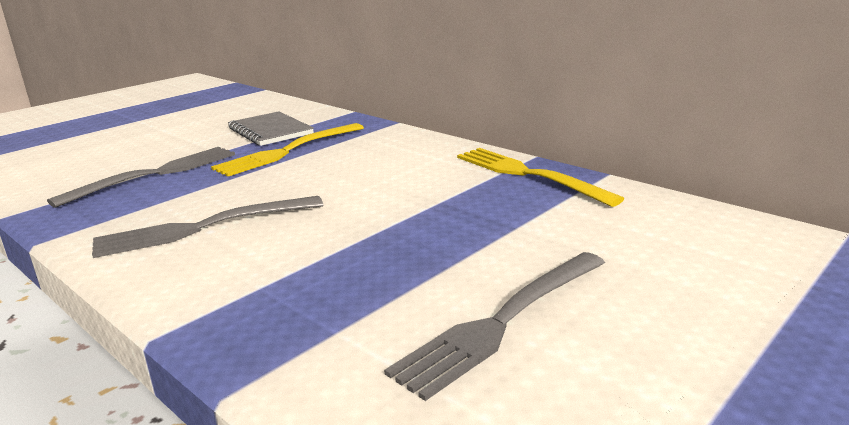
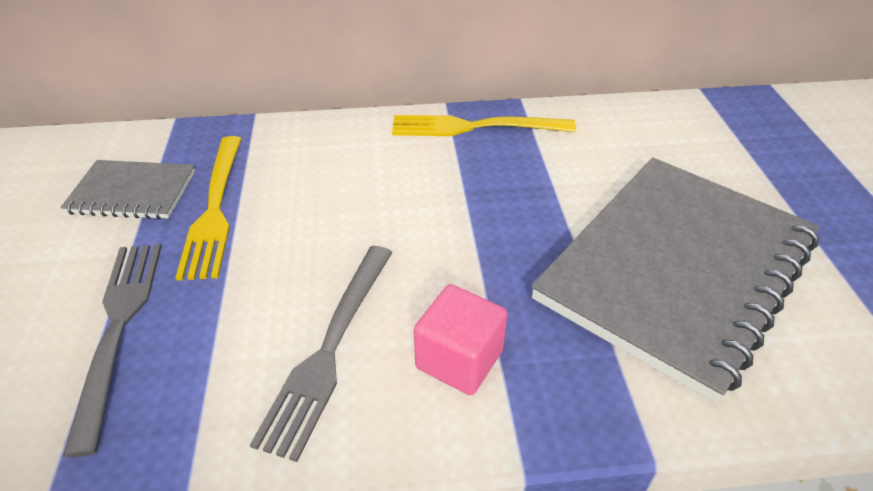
camera: 50 degrees left, 20 degrees up
(244, 270) = (459, 359): none -> pink cube
(502, 322) = (677, 270): grey fork -> grey notebook

